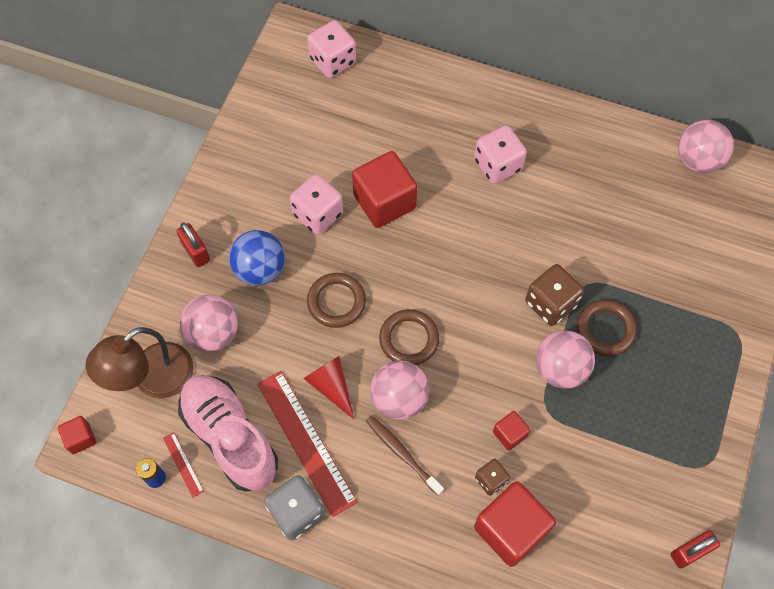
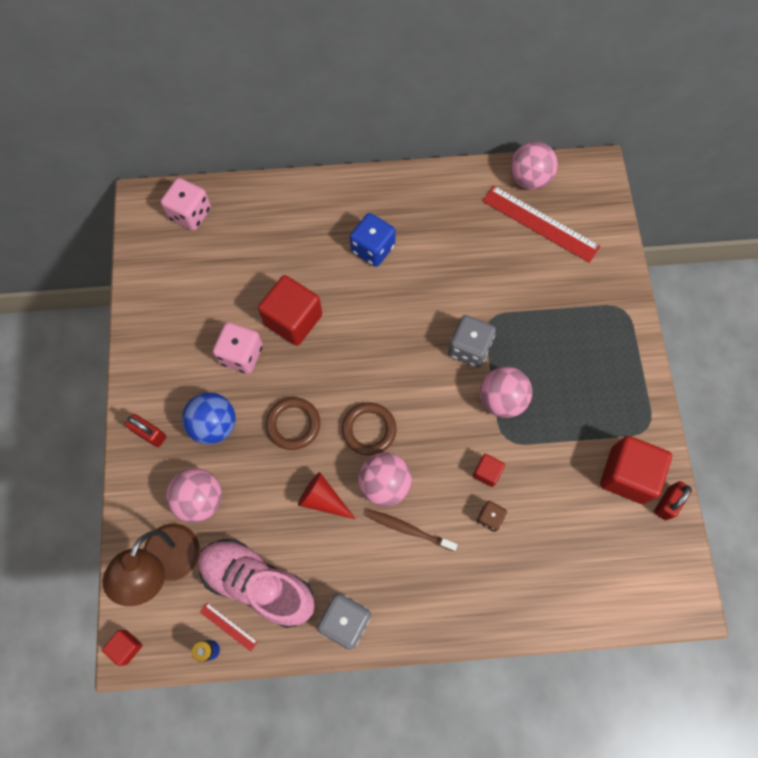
camera: 25 degrees left, 5 degrees up
(306, 442) = (324, 557): red ruler -> red ruler (540, 223)
(497, 165) = (372, 249): pink dice -> blue dice
(510, 529) = (524, 551): red cube -> red cube (627, 475)
(550, 303) = (469, 348): brown dice -> grey dice
(605, 329) = (521, 351): brown ring -> none

